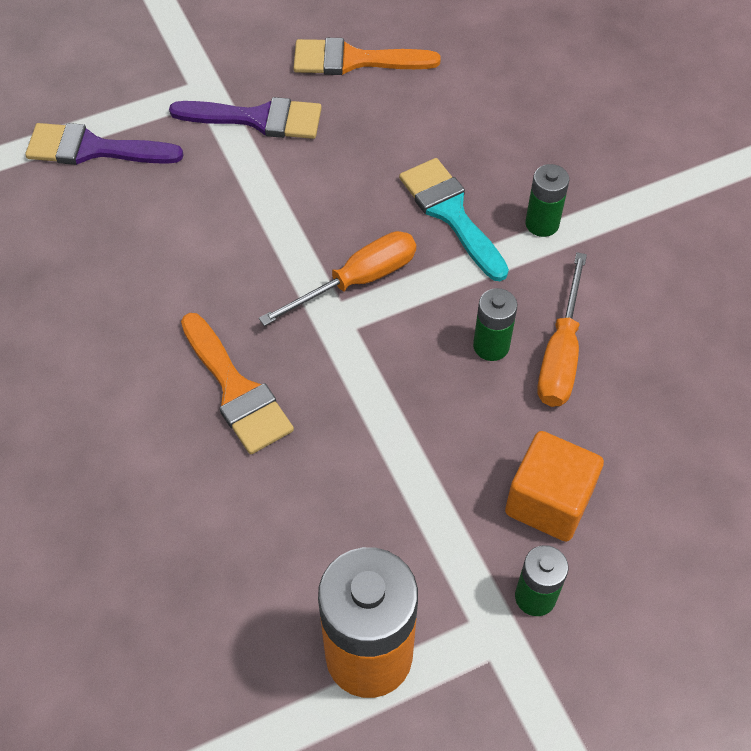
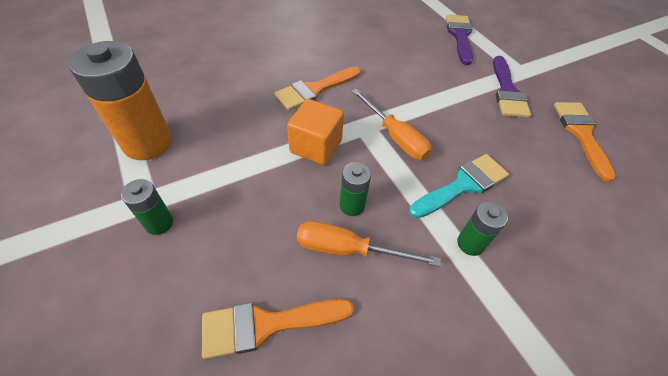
camera: 85 degrees right, 5 degrees down
(548, 501) = (226, 235): orange cube -> orange cube (316, 146)
(667, 443) = (266, 325): none -> orange brush

